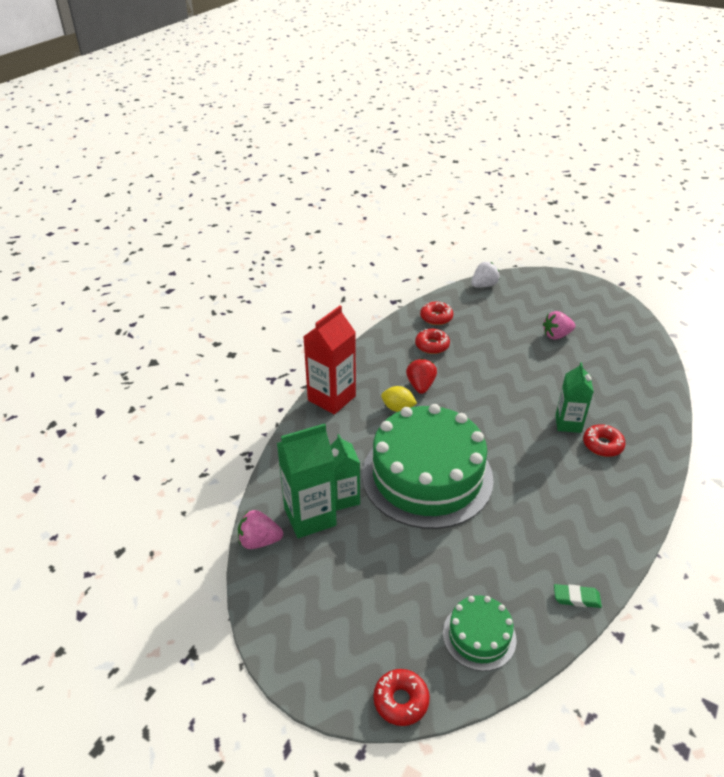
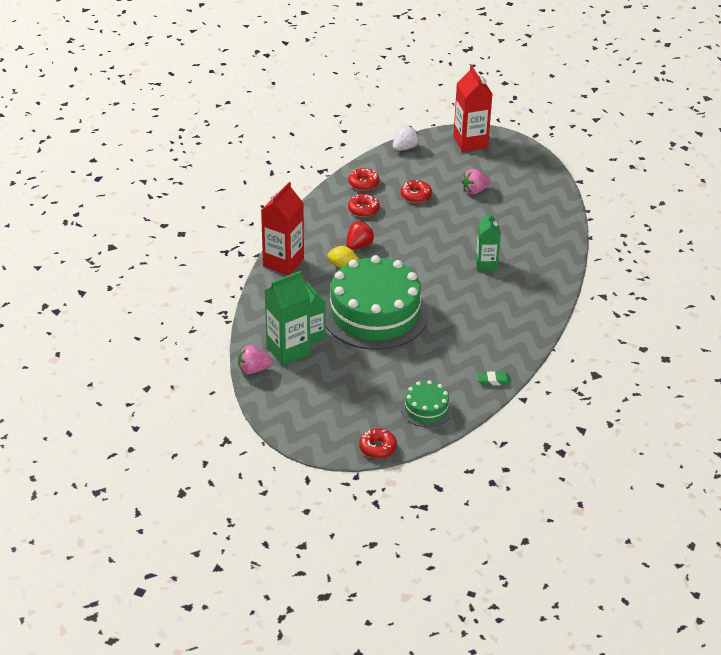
camera: 10 degrees left, 0 degrees up
(420, 386) = (359, 245): red strawberry -> red strawberry turned 45 degrees clockwise
(553, 285) = (470, 142): none -> red carton
(602, 445) = (514, 278): red donut -> red donut (416, 195)

